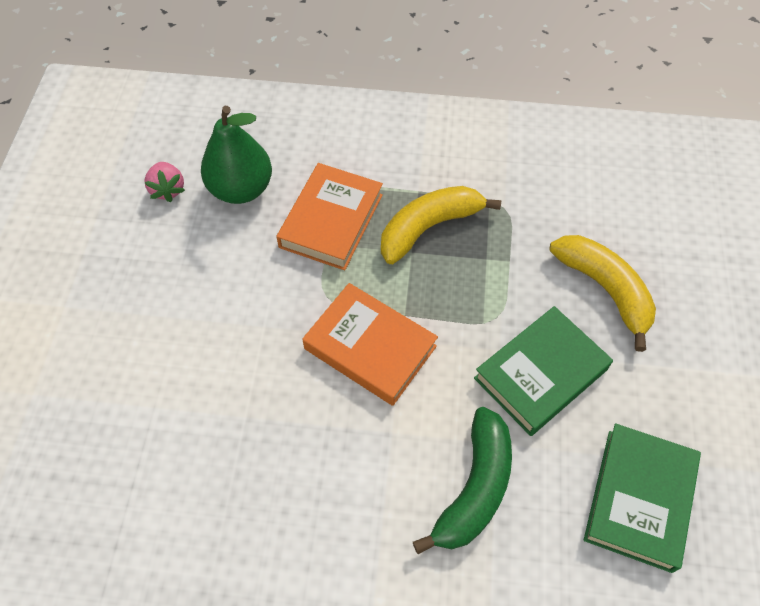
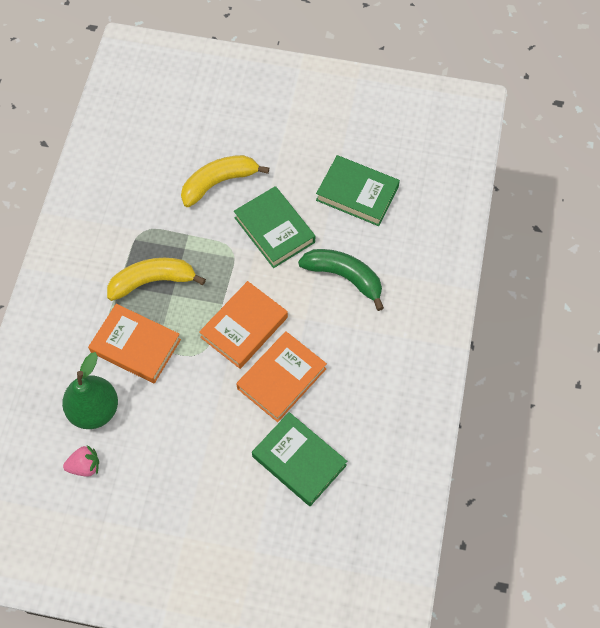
camera: 85 degrees left, 5 degrees up
(160, 442) = (299, 461): none -> green book
(291, 406) = (281, 378): none -> orange book
(429, 228) = (152, 281): yellow banana -> yellow banana turned 105 degrees clockwise

